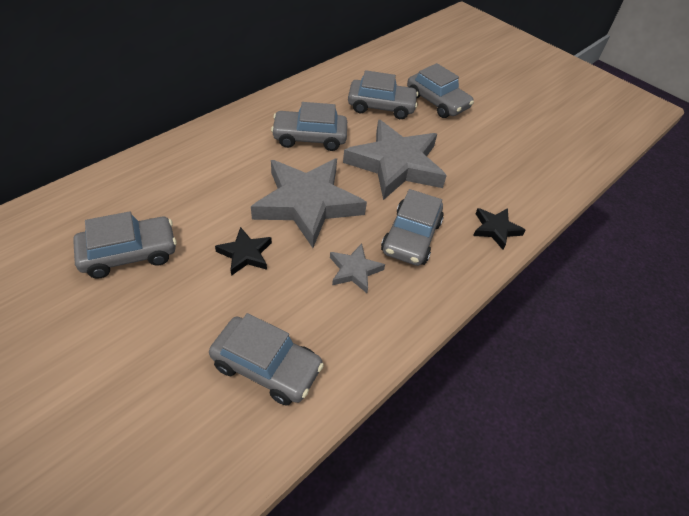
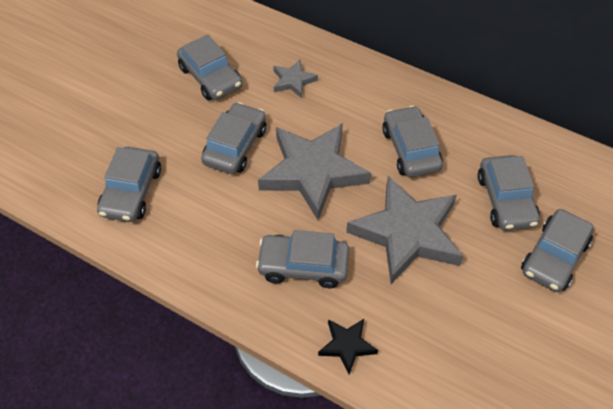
camera: 80 degrees right, 5 degrees up
(245, 254) = (235, 146): black star -> grey car
(354, 270) = (244, 227): grey star -> grey star (293, 81)

